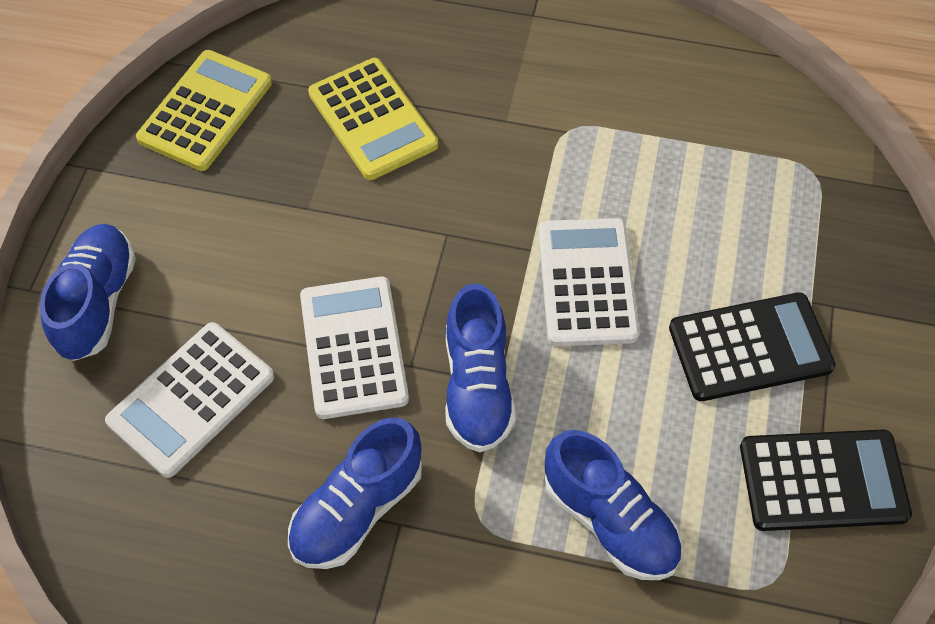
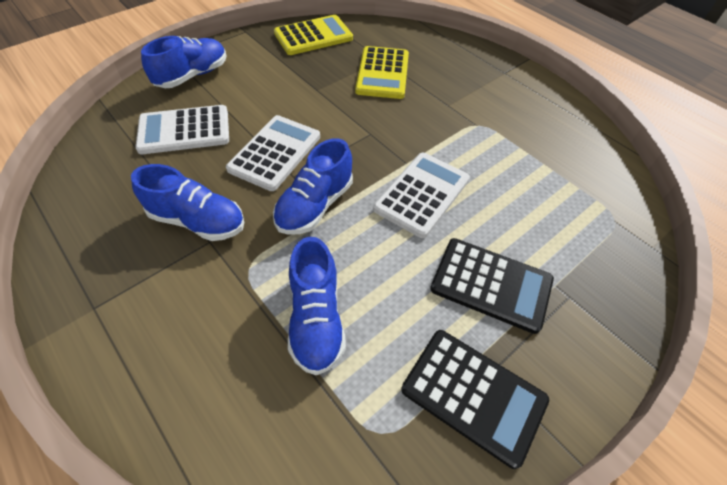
camera: 35 degrees right, 5 degrees down
(357, 509) = (198, 221): blue shoe -> blue shoe turned 150 degrees counterclockwise

